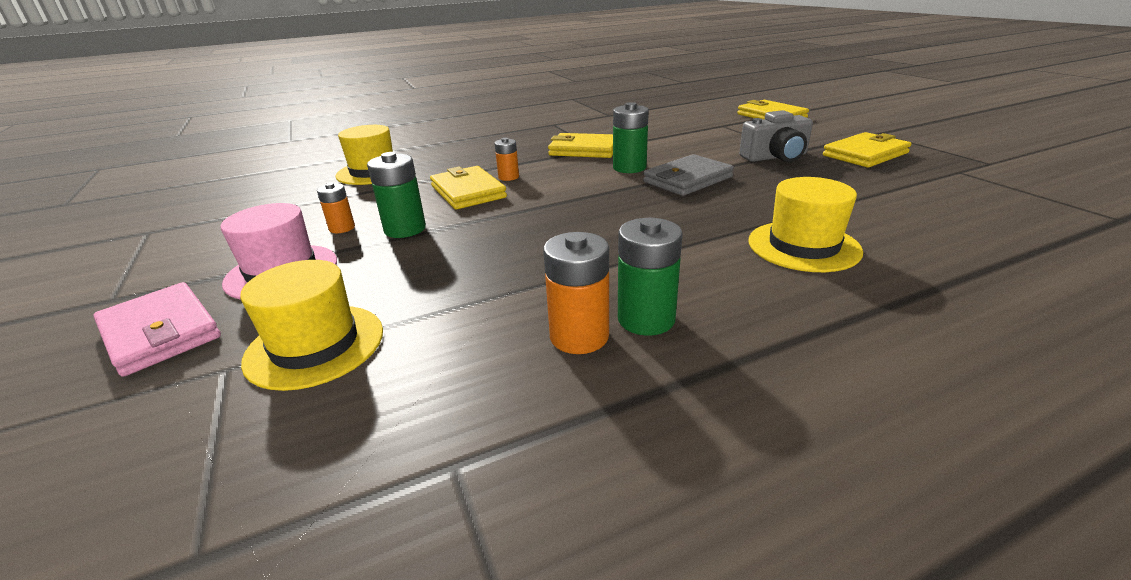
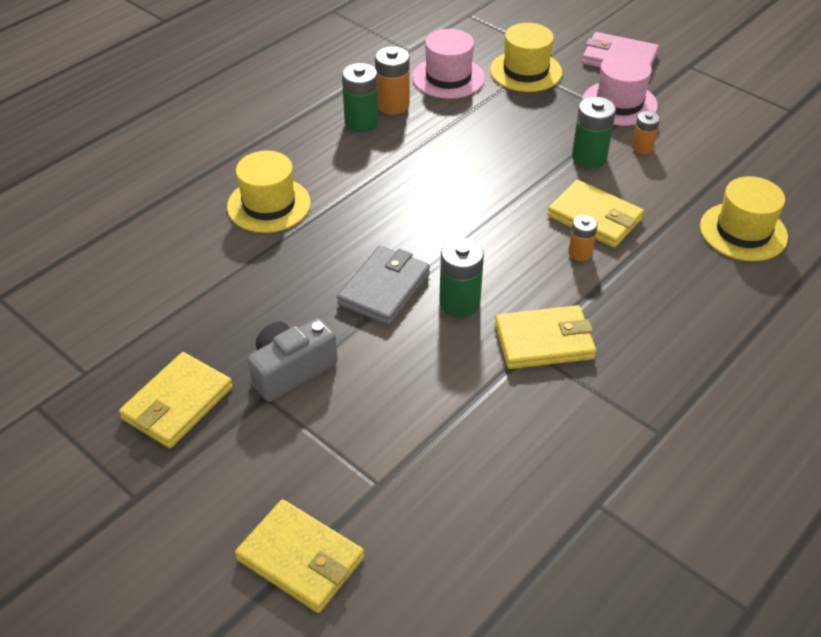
camera: 155 degrees right, 15 degrees up
(446, 365) = (448, 78): none -> pink hat

